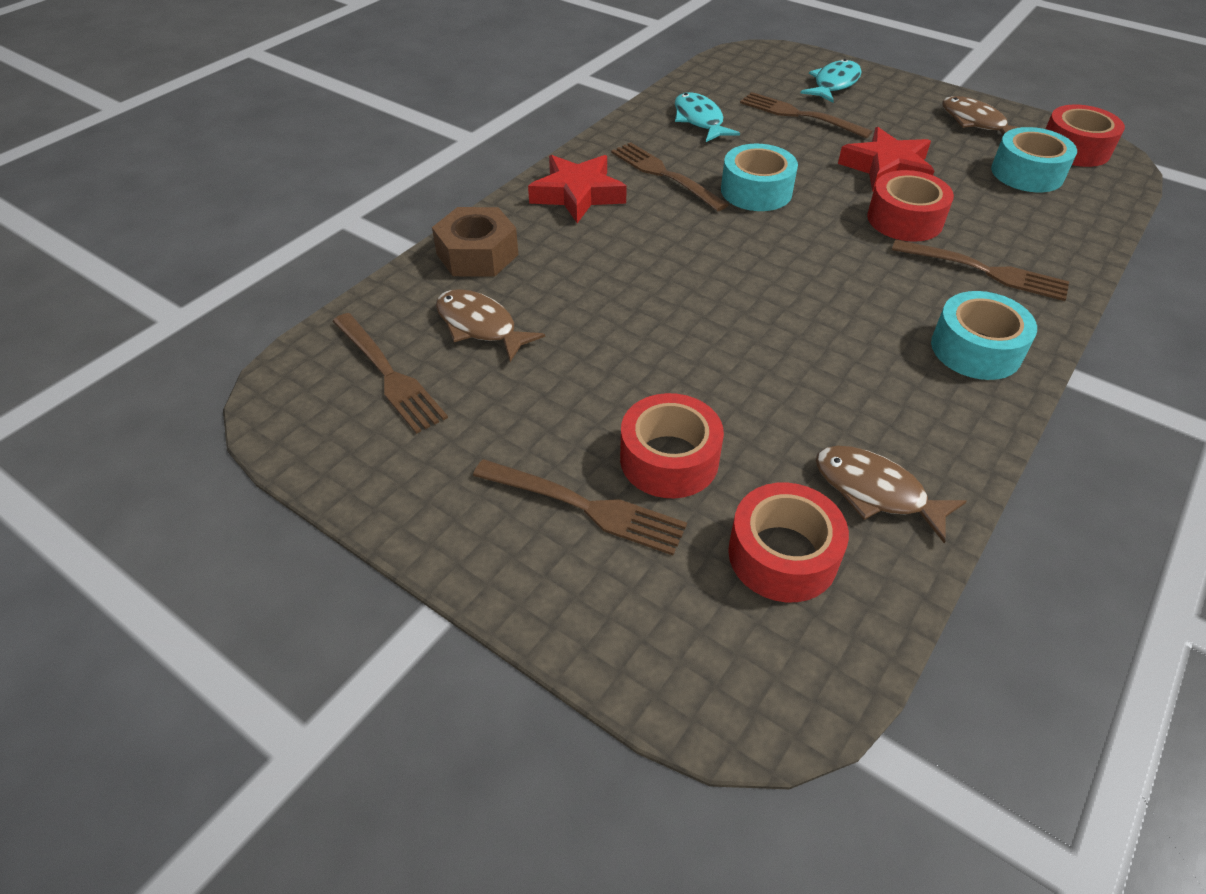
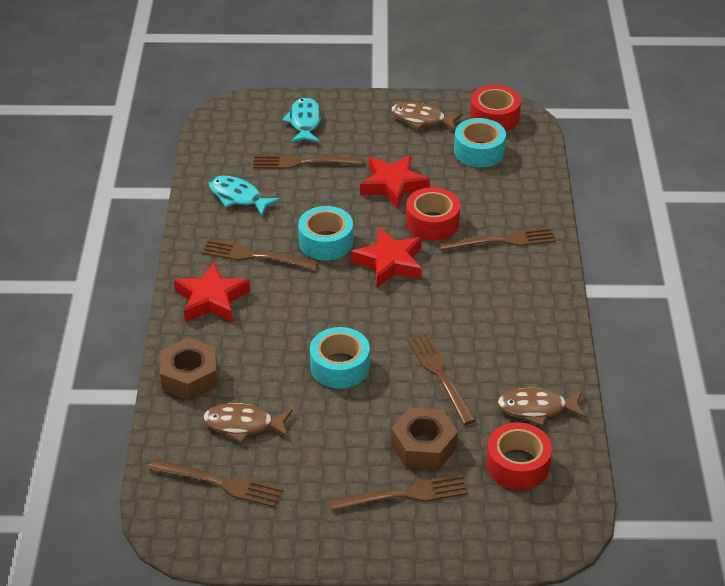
camera: 35 degrees left, 5 degrees down
(669, 459) = (423, 446): red tape -> brown nut
(769, 384) = (440, 375): none -> brown fork
(814, 238) = (389, 263): none -> red star
(976, 349) = (530, 297): turquoise tape -> turquoise tape (340, 366)

